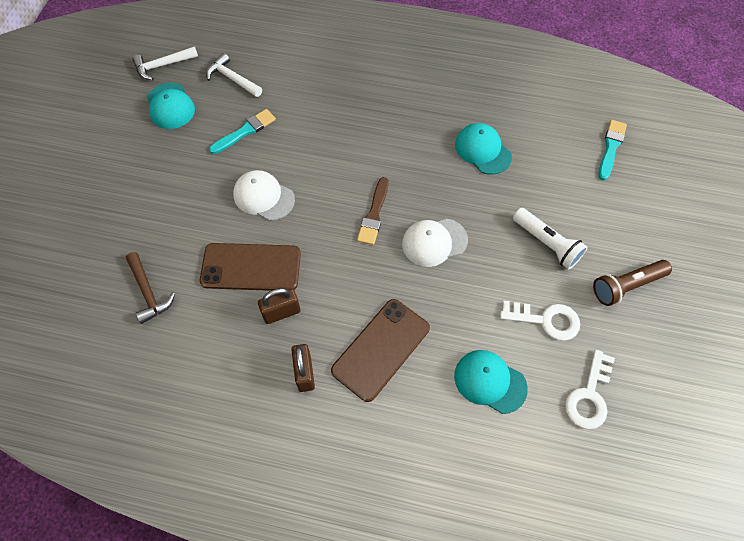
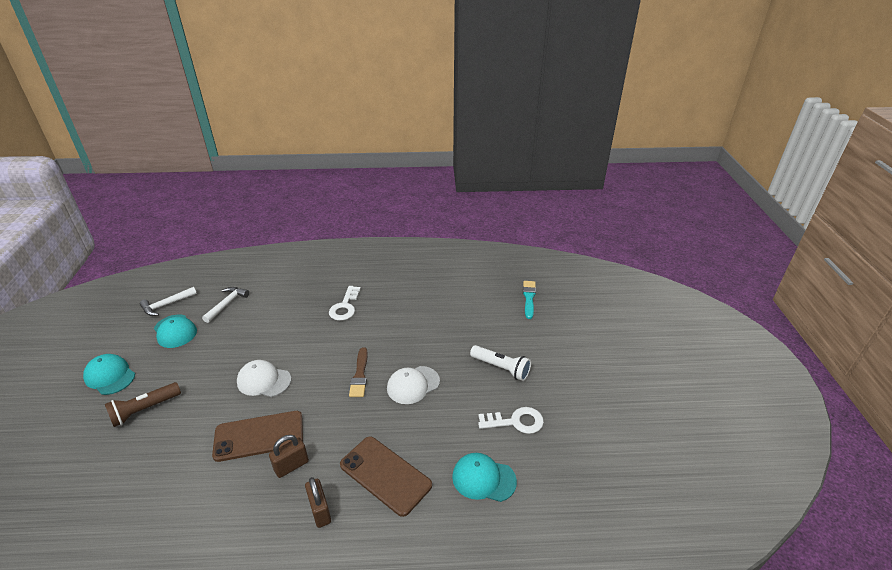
camera: 15 degrees left, 25 degrees down
(148, 292) = (163, 477): brown hammer -> none
(232, 78) = (227, 304): white hammer -> white hammer turned 90 degrees clockwise
(245, 131) = (242, 337): turquoise brush -> none
(381, 349) = (385, 475): brown phone -> brown phone turned 75 degrees counterclockwise
(482, 150) = (436, 316): turquoise cap -> turquoise cap (110, 376)
(589, 396) = (566, 470): white key -> white key (345, 307)
(626, 286) = (569, 384): brown flashlight -> brown flashlight (144, 410)

